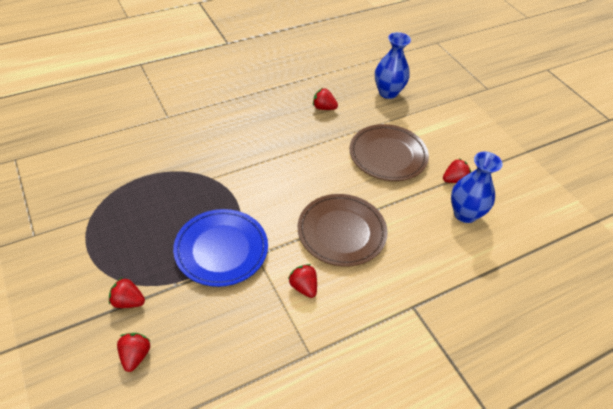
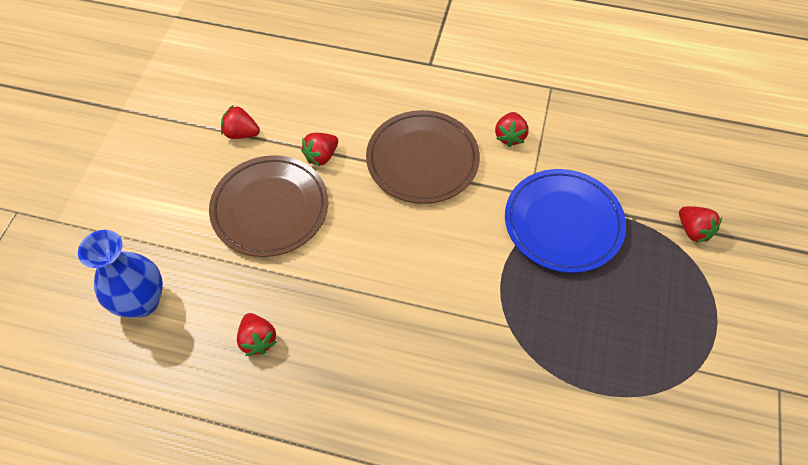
camera: 135 degrees left, 10 degrees up
(135, 356) = (707, 176): red strawberry -> red strawberry (321, 156)
(465, 214) = (282, 97): blue vase -> none

